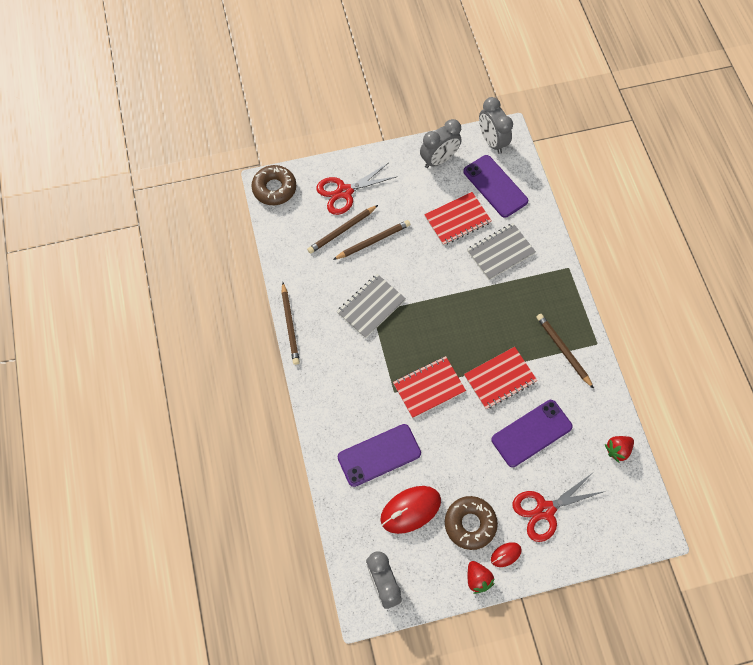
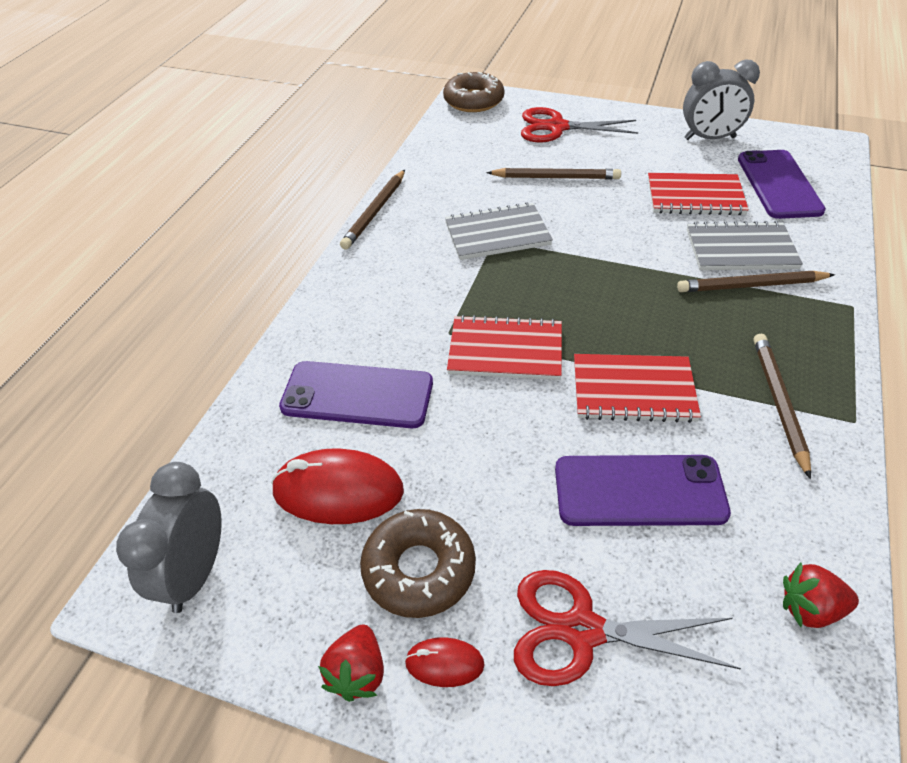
camera: 35 degrees right, 20 degrees down
(342, 231) = (523, 156): brown pencil -> brown pencil (751, 285)
(492, 141) = (802, 145): grey clock -> none

